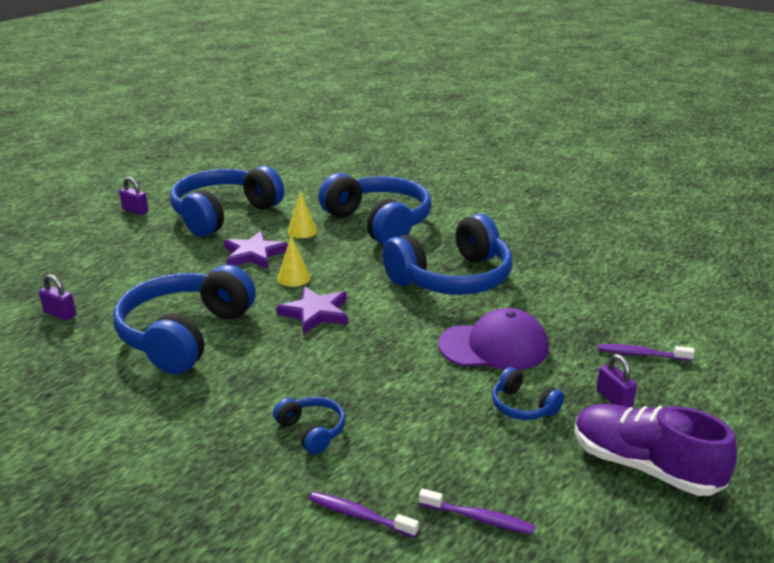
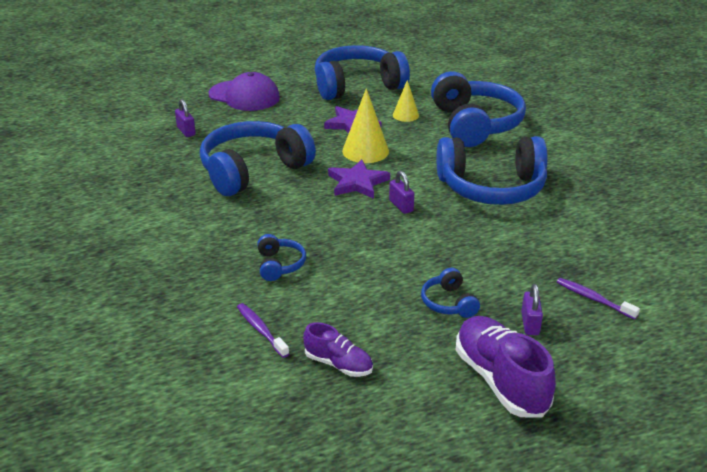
camera: 30 degrees right, 5 degrees up
(135, 210) = (295, 66): purple padlock -> purple padlock (401, 206)
(294, 278) = (365, 151): yellow cone -> yellow cone, size x1.65
(479, 518) = (338, 364): purple toothbrush -> purple shoe
(494, 346) = (471, 251): purple cap -> purple cap (244, 96)

